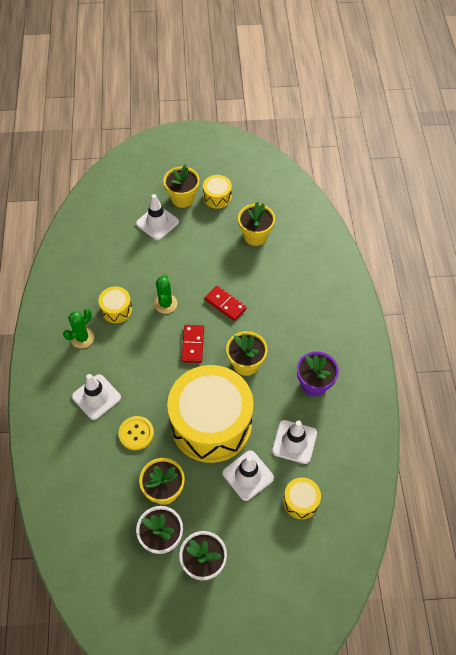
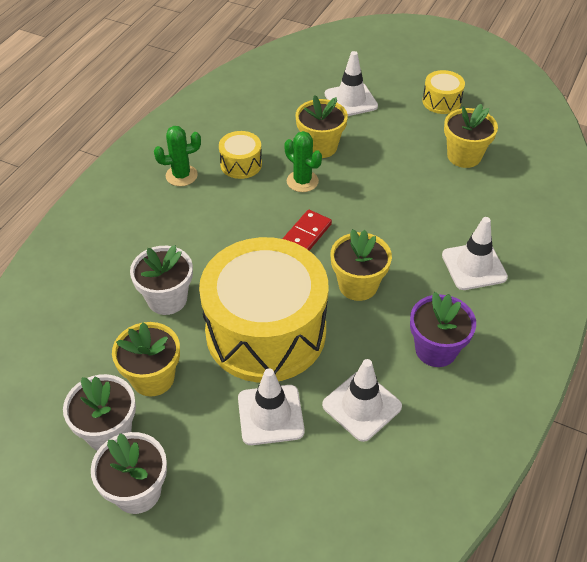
camera: 30 degrees right, 10 degrees down
(96, 397) = (151, 240): white traffic cone -> white traffic cone (474, 266)
(136, 433) = (167, 299): yellow button -> white flower pot
(165, 304) = (302, 181): green cactus -> green cactus turned 75 degrees counterclockwise
(182, 198) = (398, 88): yellow flower pot -> yellow flower pot (320, 147)
(225, 304) = (376, 211): red domino -> none
(300, 501) = (321, 485): yellow drum -> none

